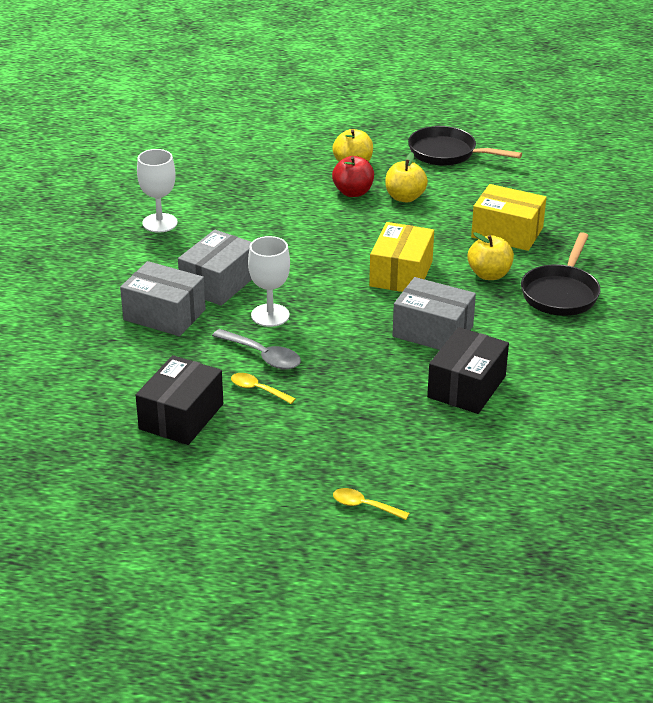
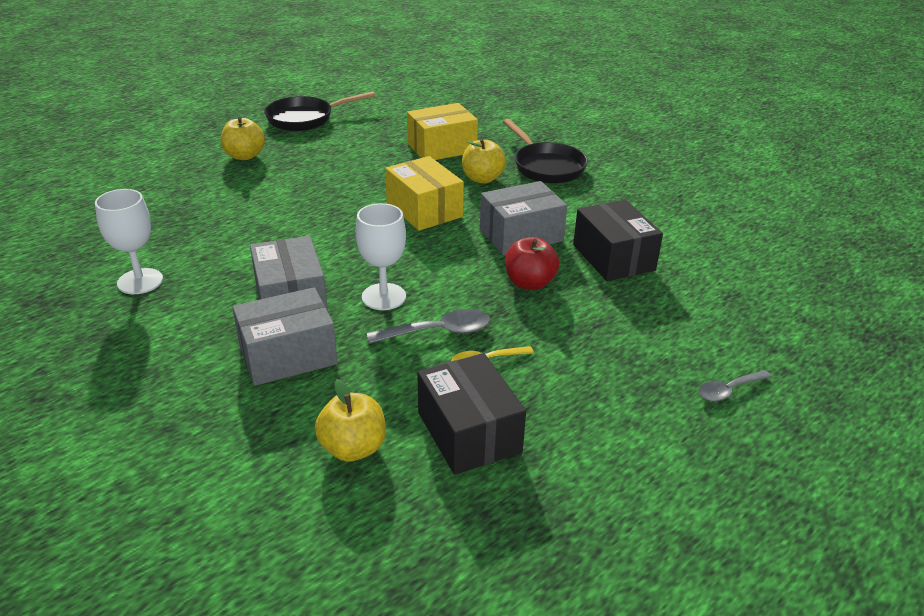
camera: 50 degrees left, 0 degrees up
(353, 192) = (281, 174): red apple -> red apple (529, 283)
(364, 506) = (728, 390): yellow spoon -> grey spoon
(405, 197) = (328, 159): yellow apple -> yellow apple (353, 448)

